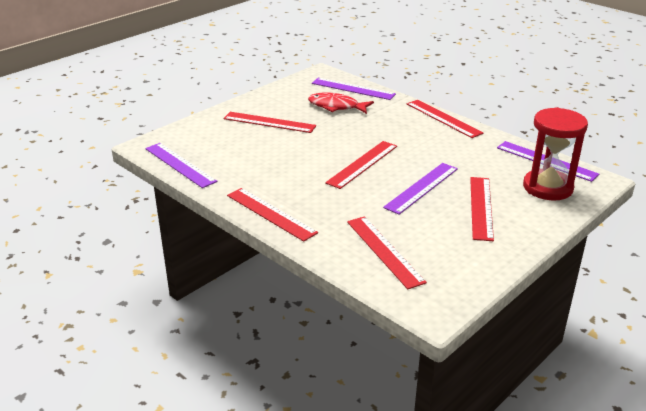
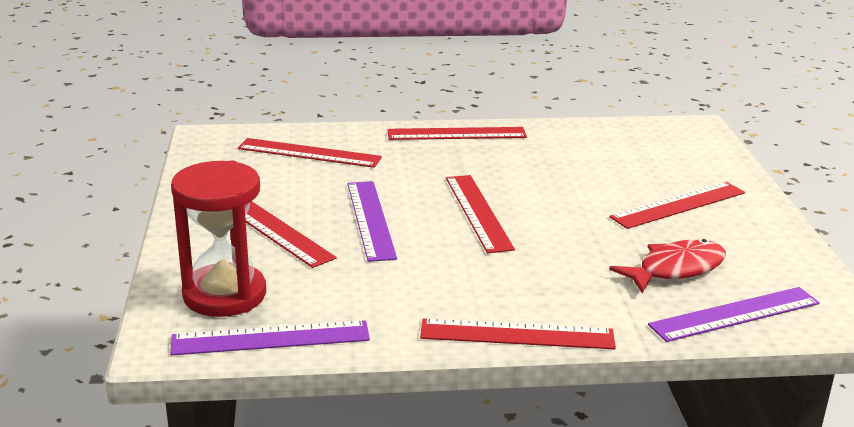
camera: 130 degrees right, 5 degrees down
(180, 165) = (624, 128): purple ruler -> none

